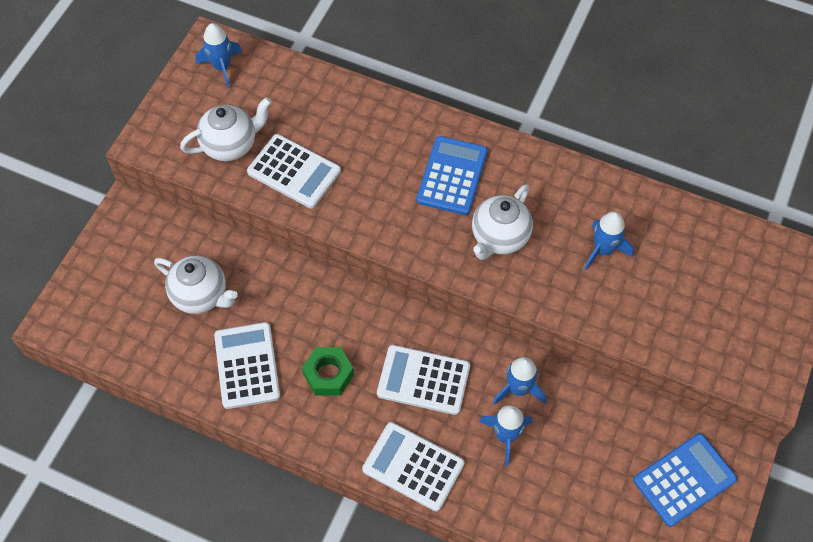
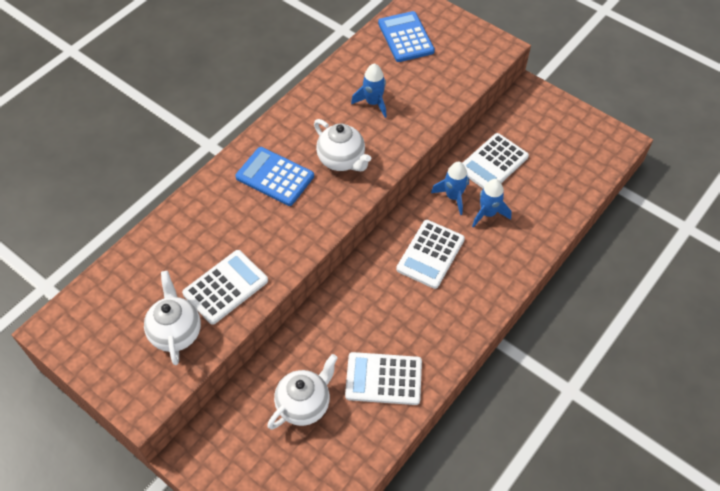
camera: 75 degrees left, 5 degrees down
(222, 67) = (84, 324): blue rocket -> none
(328, 374) = (408, 319): green nut -> none
(413, 466) = (499, 277): white calculator -> white calculator (493, 163)
(684, 480) = (541, 123): blue calculator -> blue calculator (405, 37)

